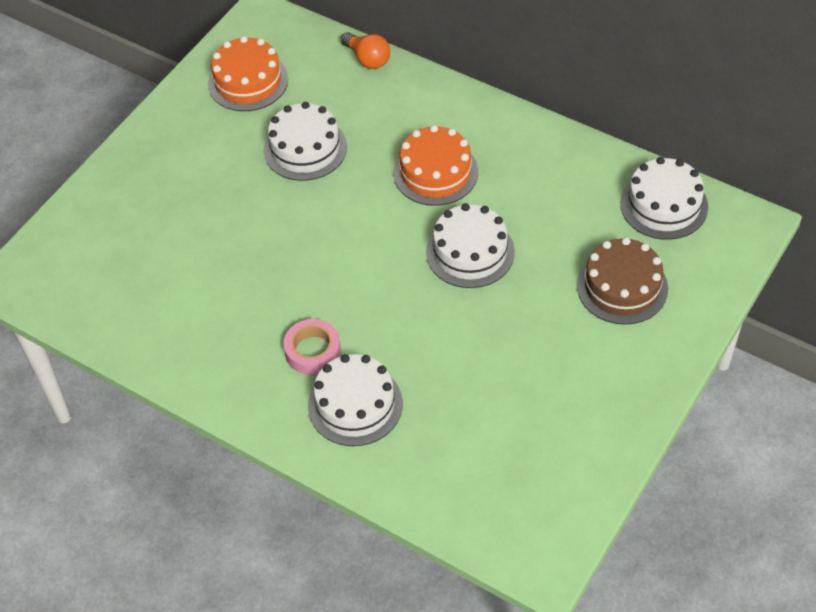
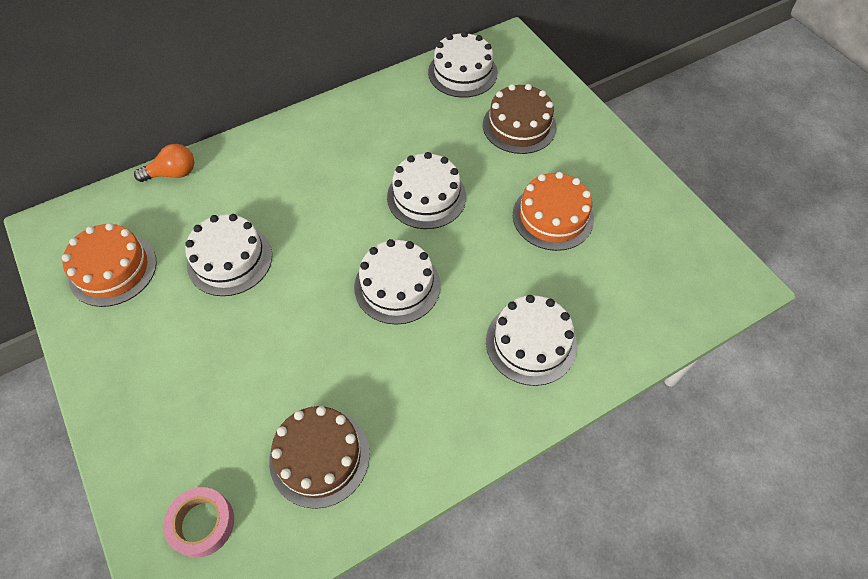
camera: 65 degrees left, 5 degrees up
(164, 303) = (319, 457): none -> brown cake
(313, 351) = (456, 351): pink tape -> pink tape (202, 523)
(353, 277) = (397, 286): none -> white cake
(435, 172) = (331, 183): orange cake -> orange cake (552, 217)

